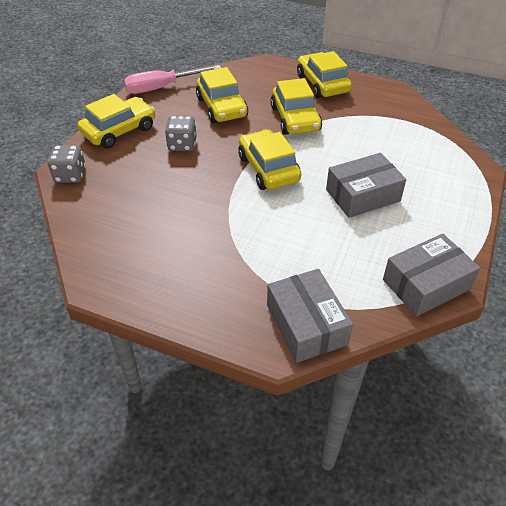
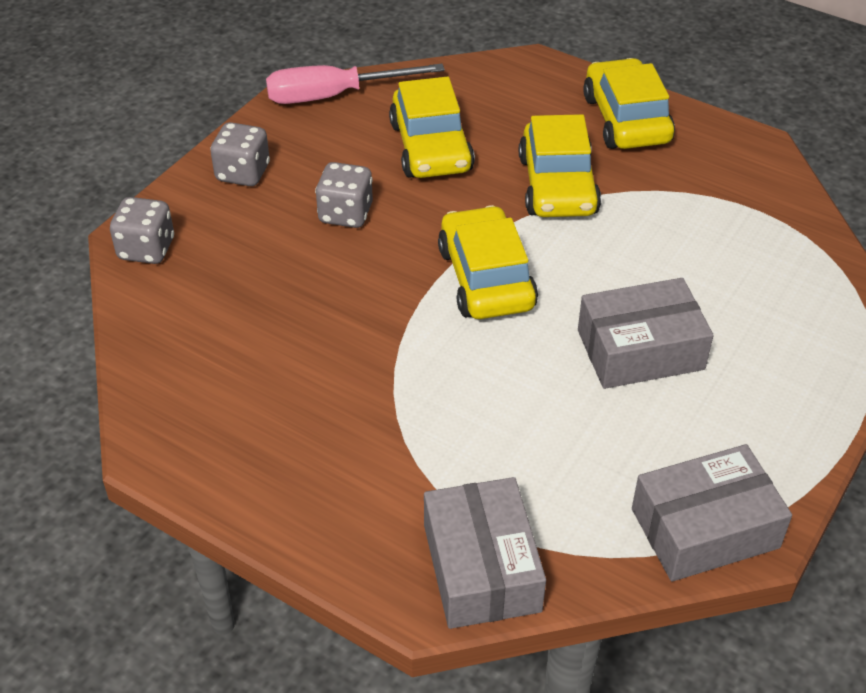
camera: 10 degrees right, 0 degrees up
(119, 130) = (243, 173): yellow car -> grey dice

